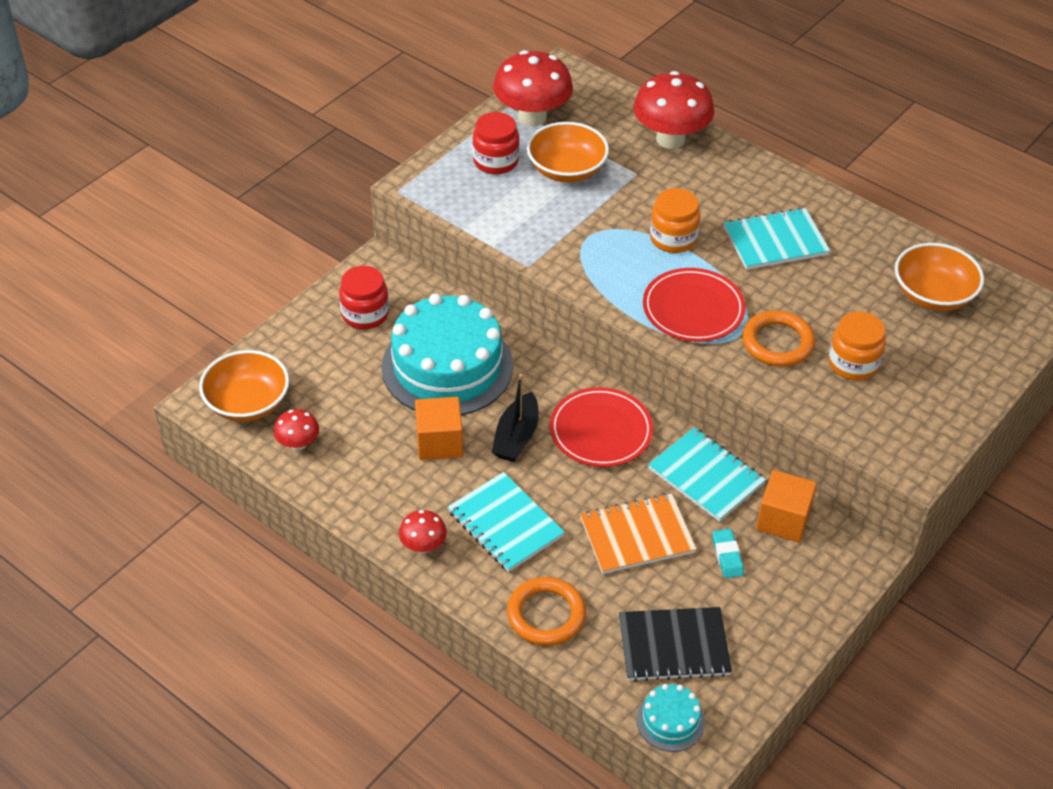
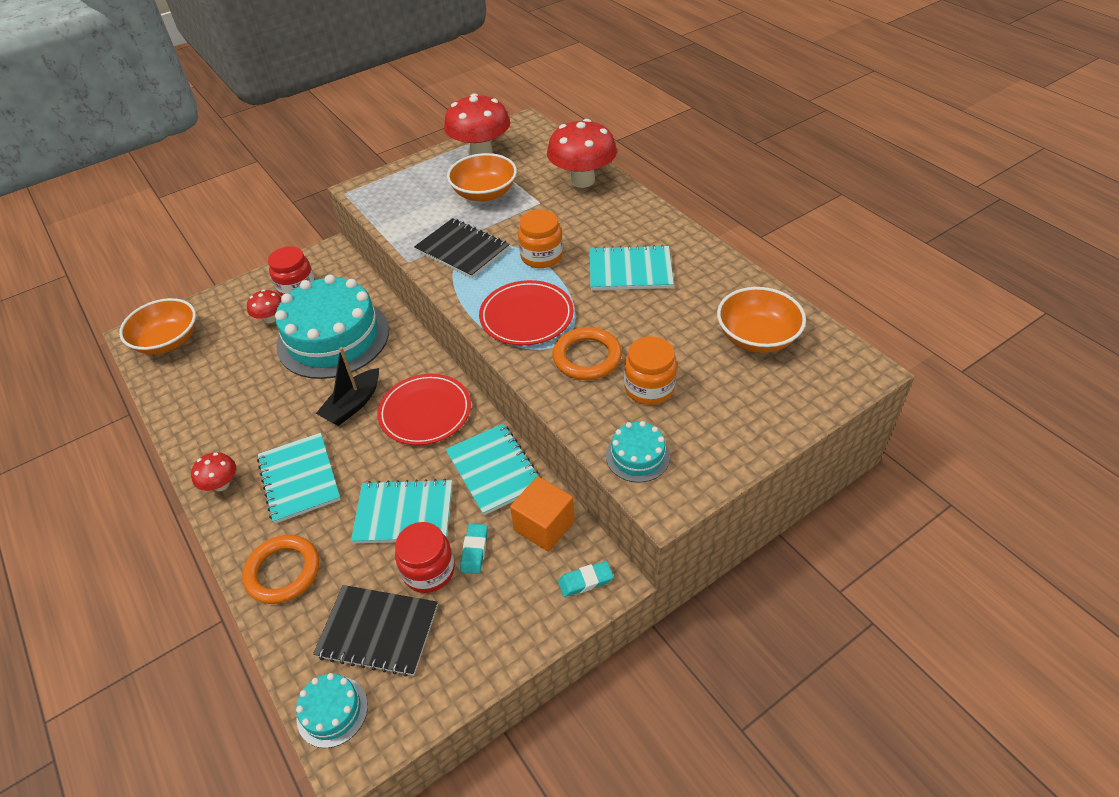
camera: 20 degrees right, 0 degrees up
(298, 444) = (183, 379): red mushroom -> red mushroom (271, 319)
(439, 442) = (289, 398): orange cube -> none
(495, 161) = (432, 181): red jar -> red jar (429, 571)
(581, 243) = (462, 250): none -> black notebook
(637, 536) = (404, 513): orange notebook -> turquoise notebook
(846, 561) = (585, 581): none -> turquoise eraser
(872, 431) = (637, 456): none -> turquoise cake

